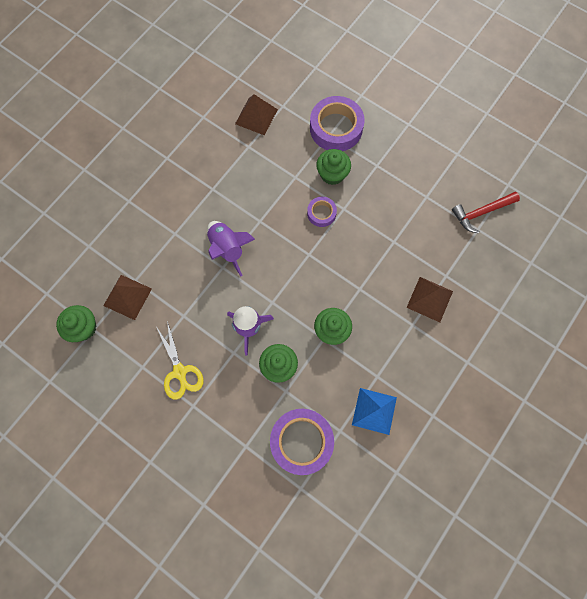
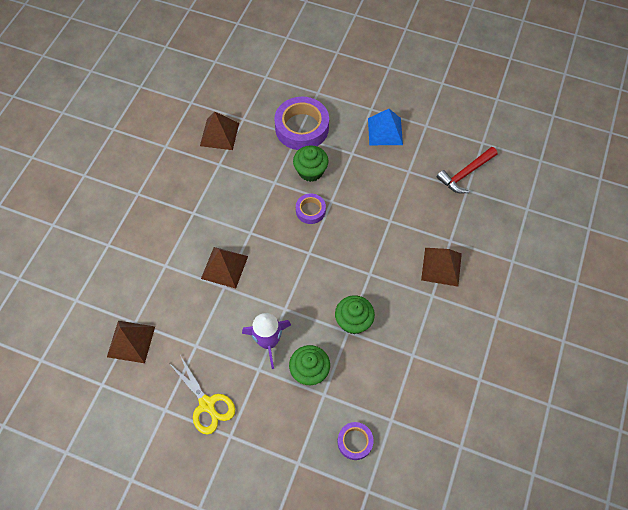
camera: 15 degrees left, 10 degrees down
(83, 328) = (90, 385): green cupcake -> none
(227, 248) = (224, 267): purple rocket -> brown pyramid
(301, 441) = (355, 442): purple tape -> purple tape, size x0.52
(374, 411) = (420, 390): blue pyramid -> blue pyramid (385, 131)

